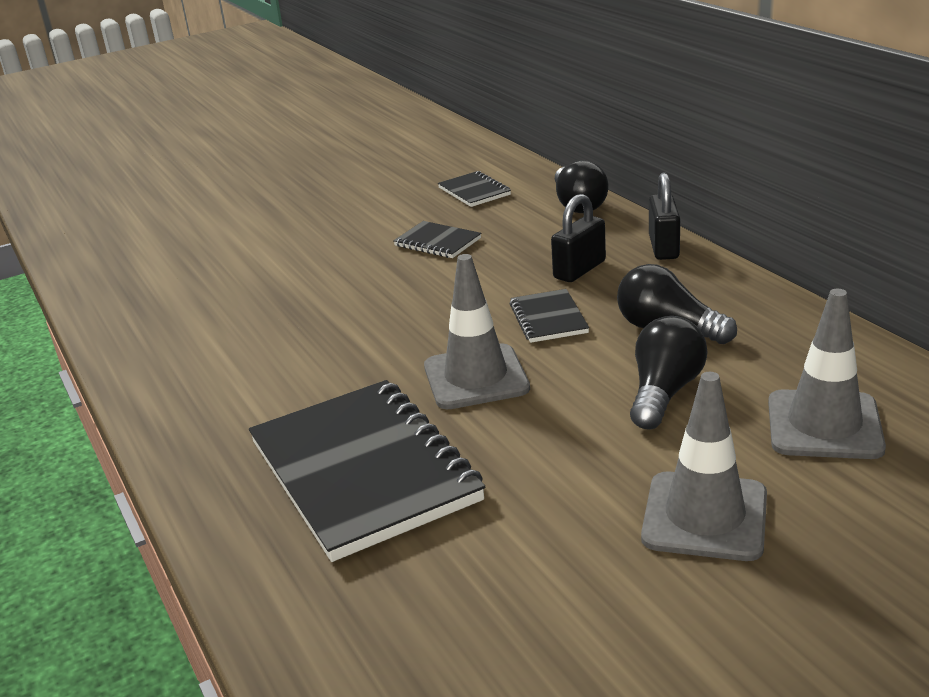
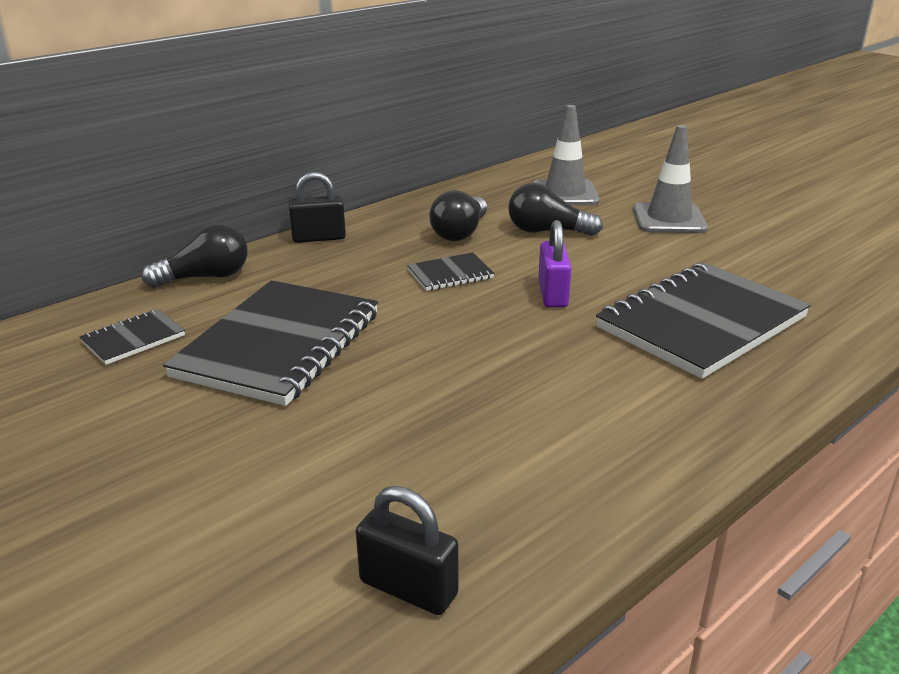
camera: 105 degrees left, 0 degrees up
(437, 242) = (279, 345): black notebook -> black notebook, size x2.20
(476, 377) = (552, 294): grey traffic cone -> purple padlock
(579, 270) = (358, 268): black padlock -> black padlock (408, 588)

